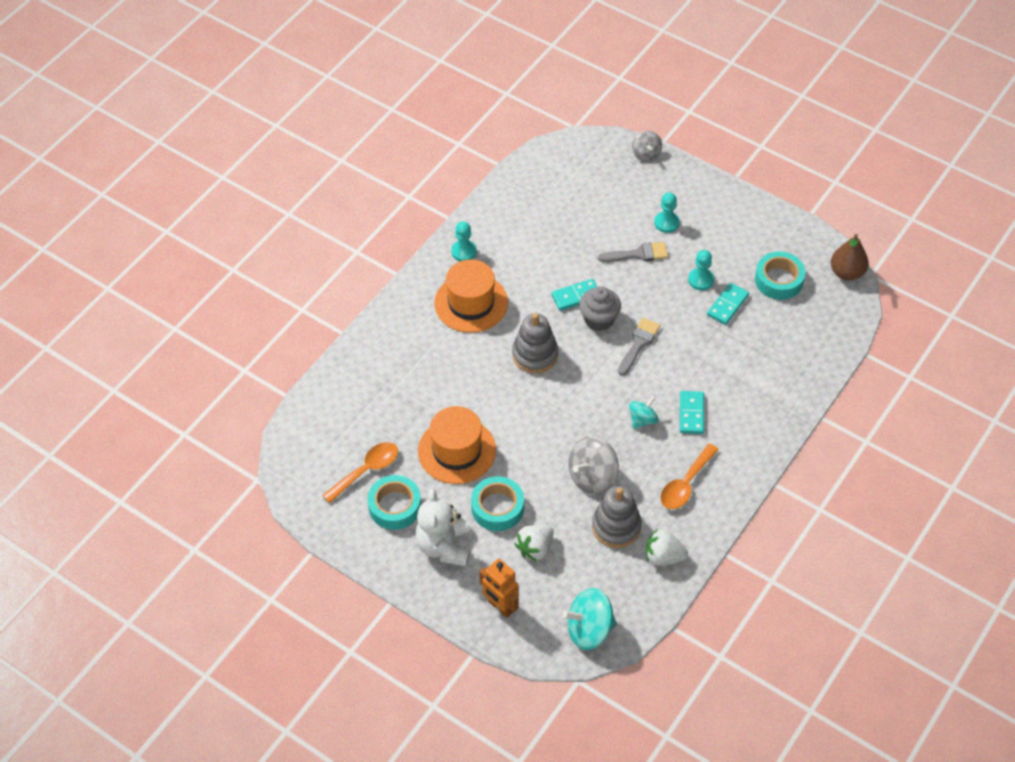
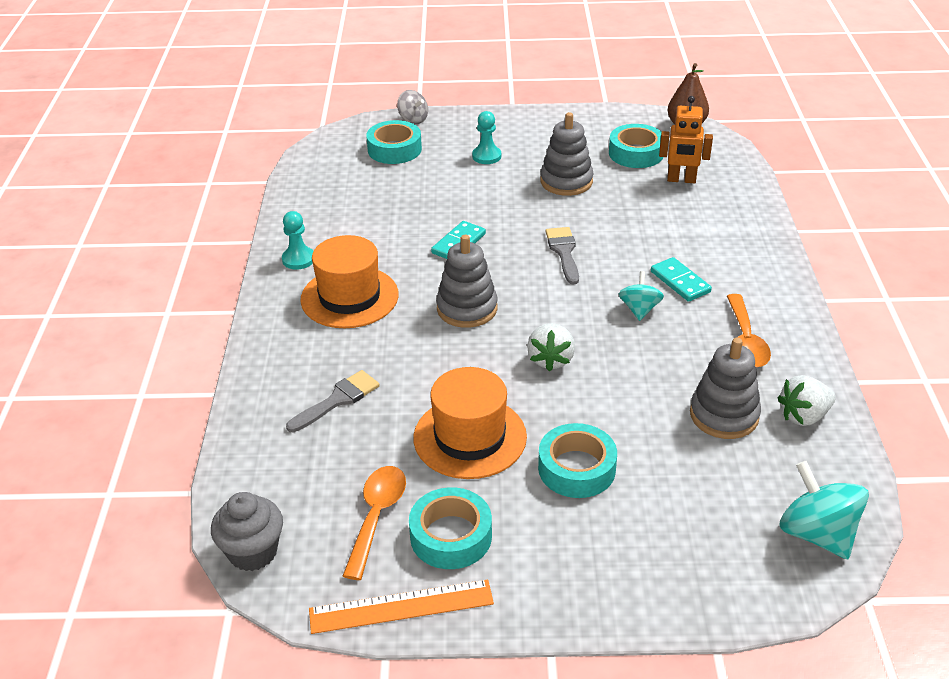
camera: 35 degrees left, 15 degrees down
(338, 530) = (401, 606): none -> orange ruler
(444, 546) = (556, 545): white teddy bear -> none
(500, 606) = (692, 571): orange robot -> orange robot (681, 180)
(535, 548) = (663, 485): white strawberry -> white strawberry (551, 359)
(589, 630) = (817, 534): turquoise spinning top -> turquoise spinning top turned 105 degrees clockwise
(593, 477) = (647, 383): grey spinning top -> none
(599, 319) = (502, 251): grey cupcake -> grey cupcake (253, 552)
(607, 179) = (394, 149): none -> turquoise tape
(638, 254) = (485, 188): grey brush -> grey brush (338, 400)
(701, 280) = (566, 181): turquoise pawn -> grey stacking toy
(727, 305) = (612, 188): turquoise domino -> none

